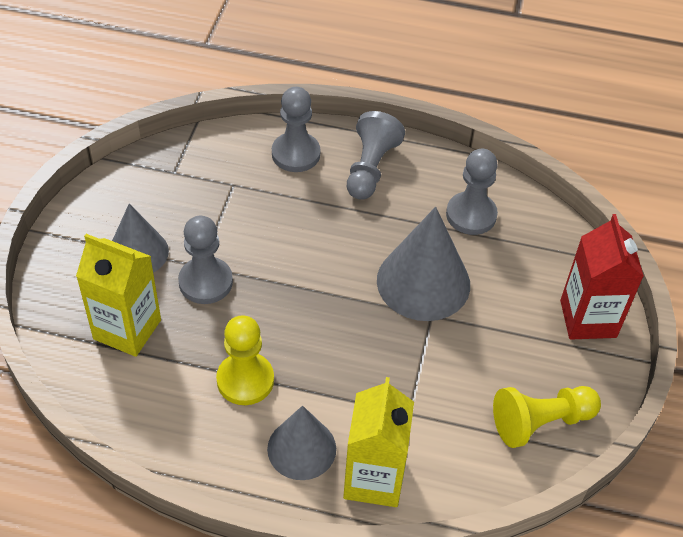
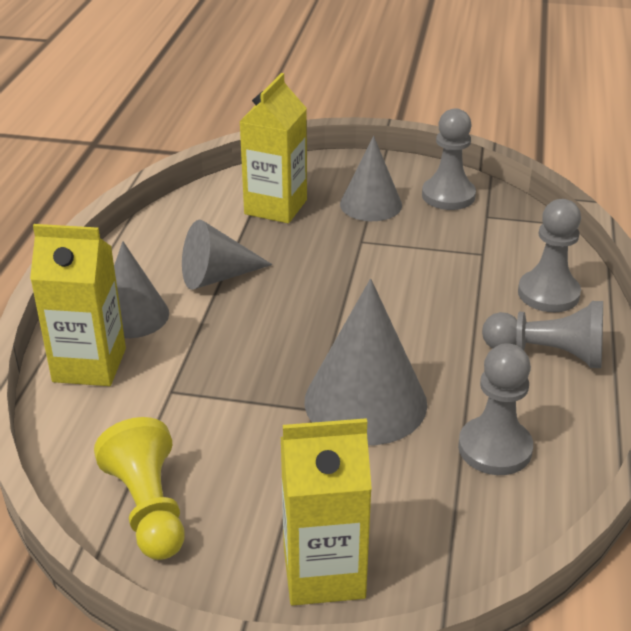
camera: 90 degrees right, 15 degrees down
(205, 282) = (339, 245): grey pawn -> grey pawn (448, 196)
(245, 380) = (217, 276): yellow pawn -> grey cone
(588, 319) = (323, 572): red carton -> yellow carton

